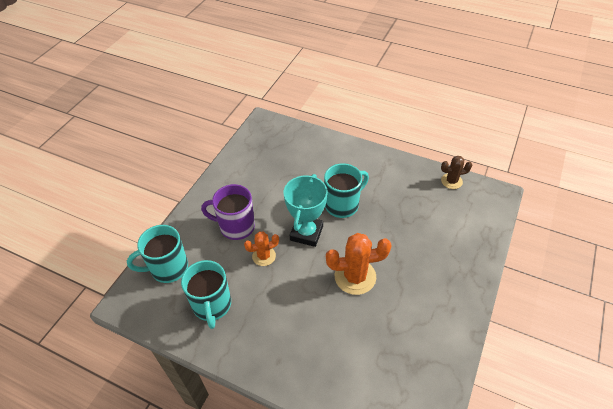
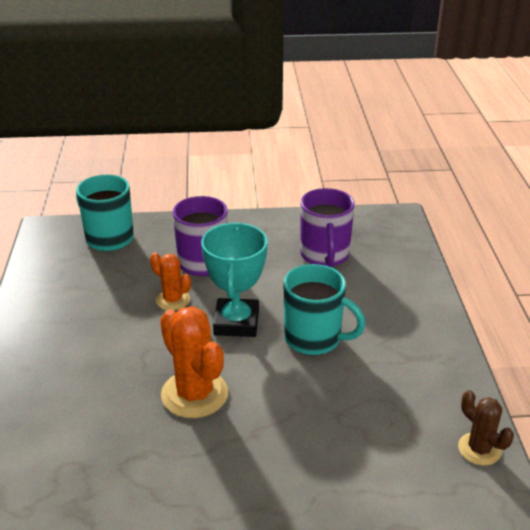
camera: 60 degrees right, 15 degrees down
(212, 305) = (76, 287): turquoise mug -> none
(274, 168) = (324, 255): none -> purple mug
(306, 233) = (236, 322): turquoise trophy -> turquoise trophy turned 75 degrees counterclockwise

